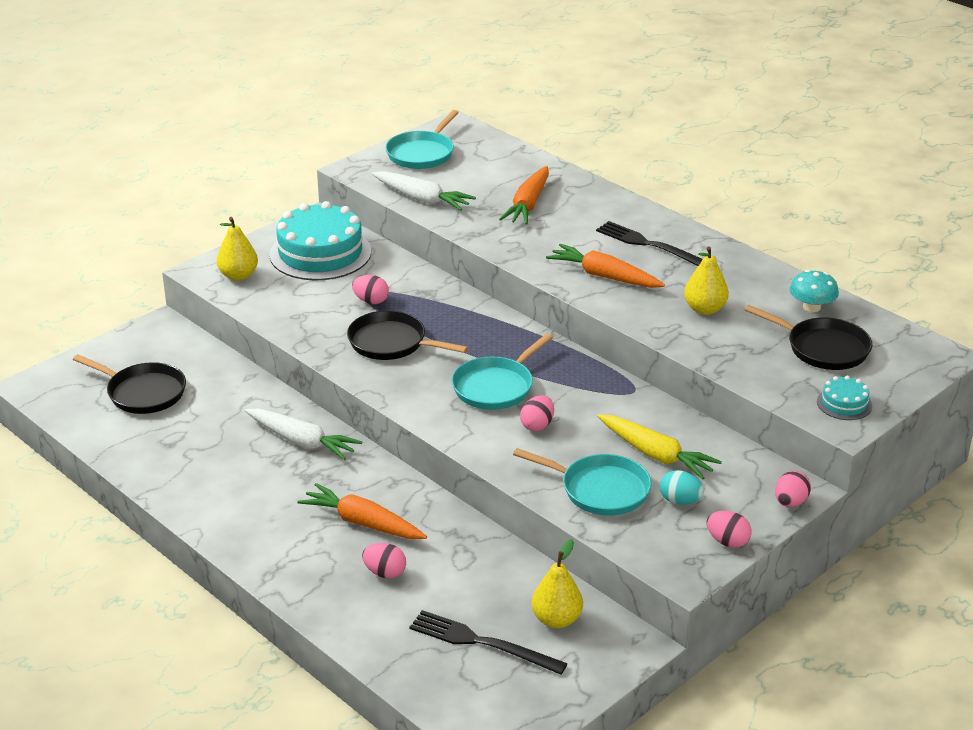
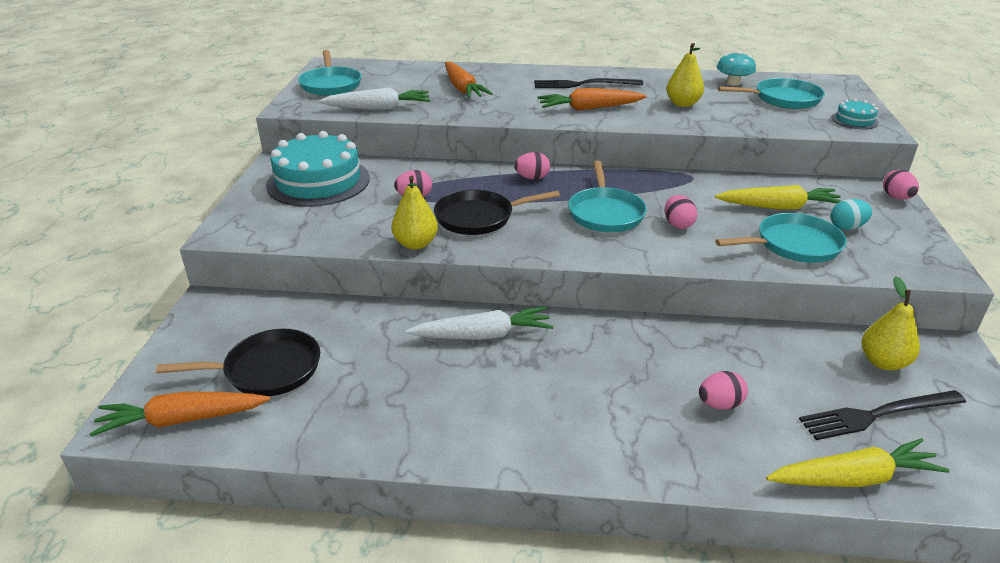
camera: 40 degrees left, 0 degrees up
(238, 276) = (266, 223): yellow pear -> yellow pear (416, 244)
(363, 523) = (636, 373): orange carrot -> orange carrot (183, 420)
(392, 659) = (853, 478): none -> yellow carrot
(727, 542) = (919, 237): pink egg -> pink egg (532, 178)
(823, 348) = (783, 99): black pan -> turquoise pan

